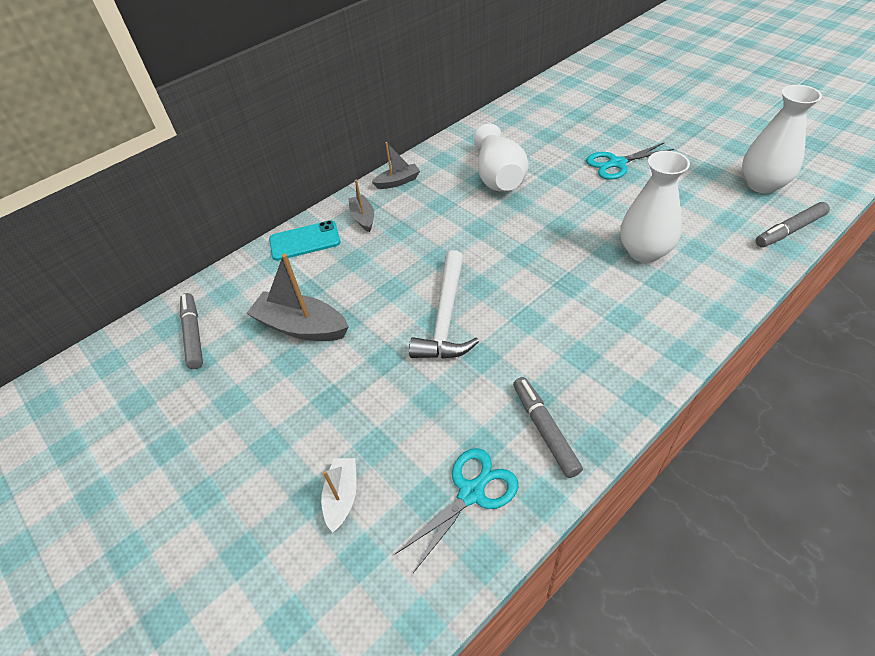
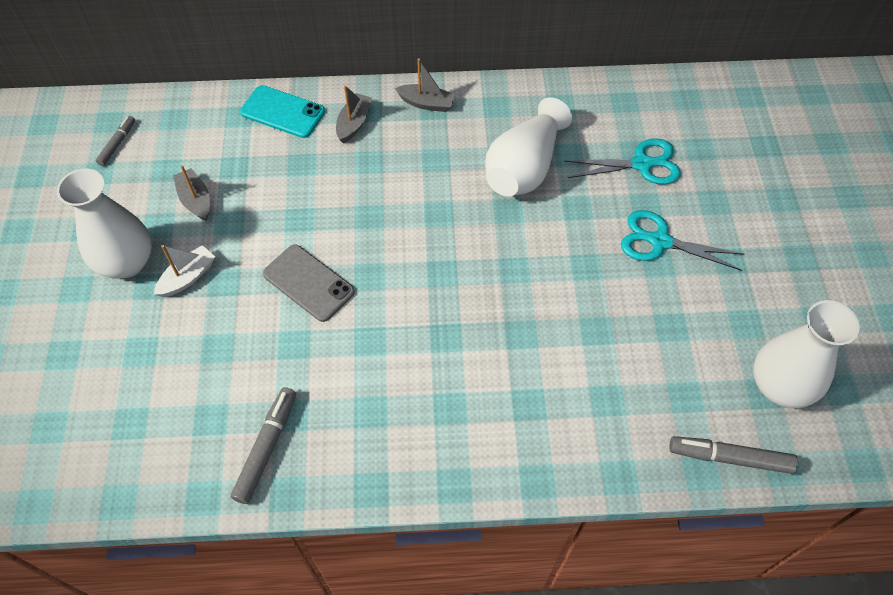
camera: 35 degrees right, 10 degrees up
(193, 334) = (117, 144): grey marker -> grey marker, size x0.63
(301, 327) = (196, 200): grey boat -> grey boat, size x0.58
(342, 497) = (80, 372): white boat -> white boat (188, 277)
(446, 317) = (308, 283): white hammer -> grey phone
(471, 493) = (161, 448): turquoise scissors -> turquoise scissors (641, 164)
(644, 252) = (554, 360): white vase -> white vase (126, 262)

